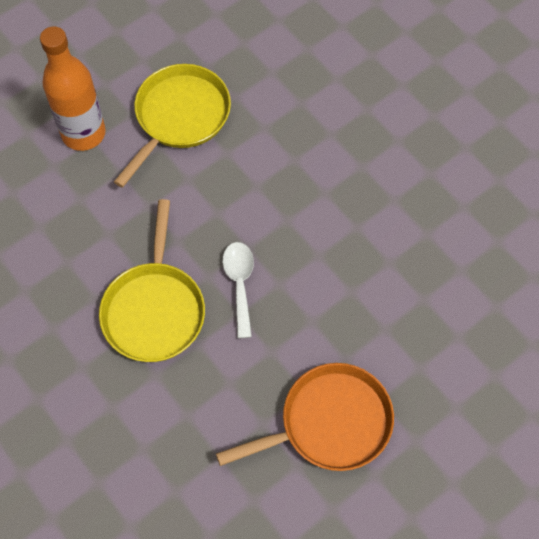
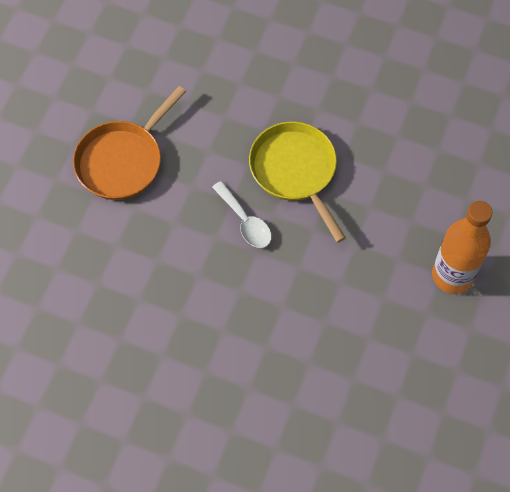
camera: 150 degrees right, 0 degrees up
(179, 117) = (386, 333): yellow pan -> none

